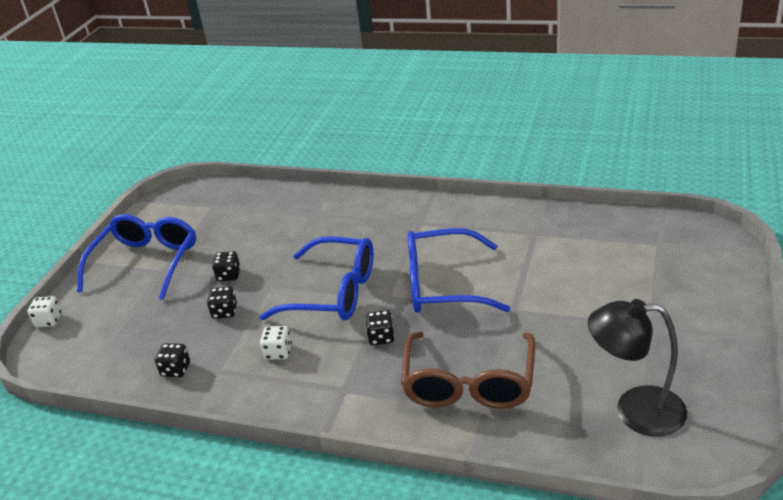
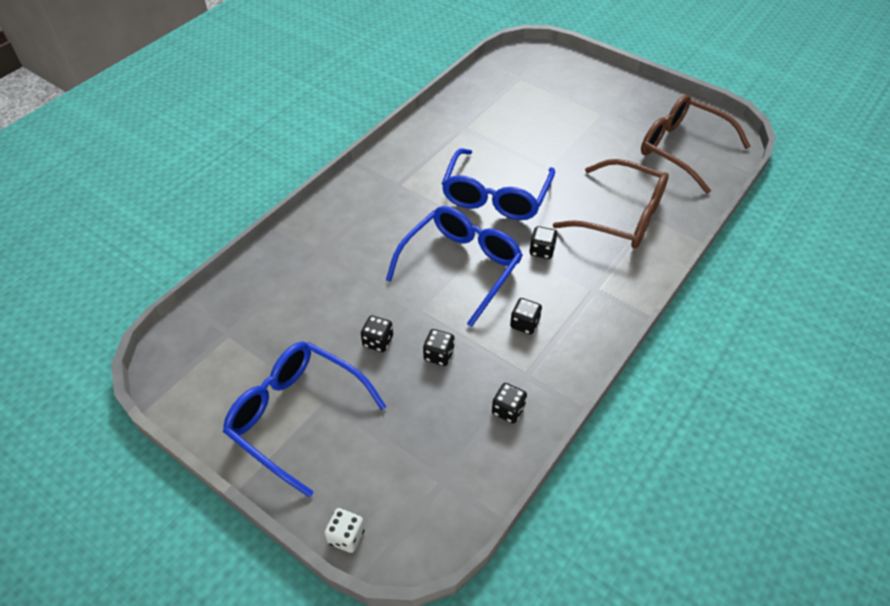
camera: 75 degrees left, 15 degrees up
(278, 352) = (524, 324): white dice -> black dice
(635, 410) = (681, 149): black lamp -> brown glasses

